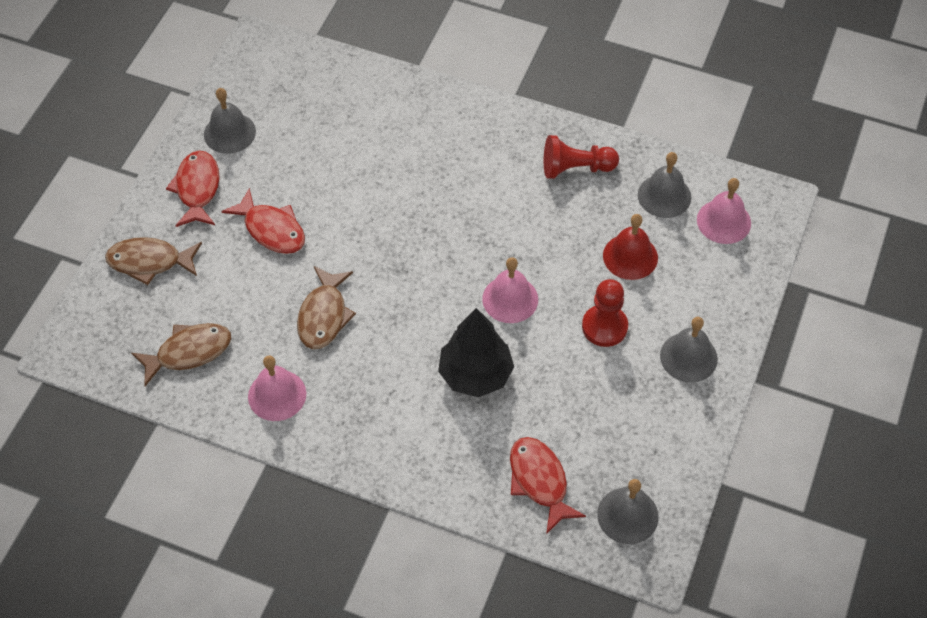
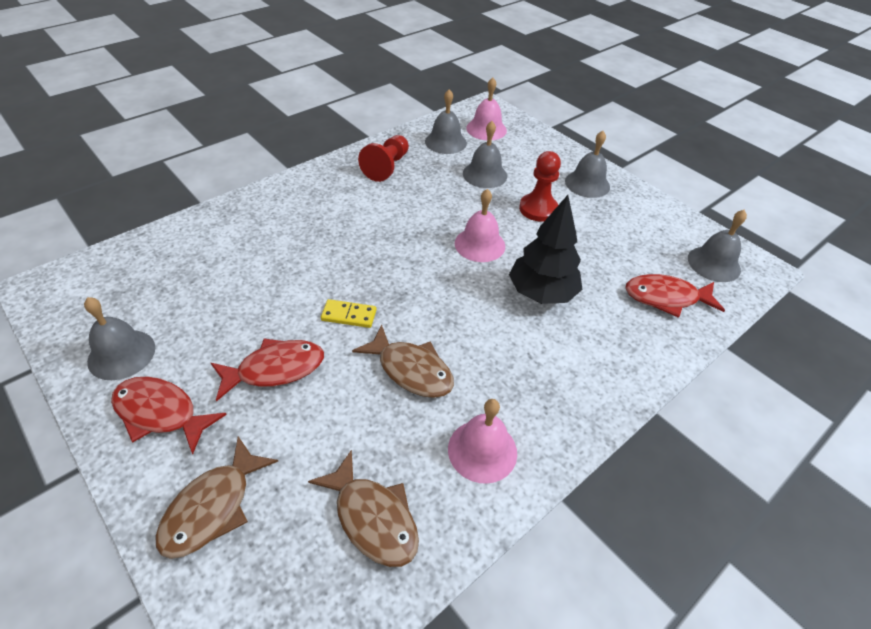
camera: 65 degrees left, 10 degrees down
(189, 352) = (372, 518): brown fish -> brown fish turned 135 degrees clockwise
(354, 245) = (349, 315): none -> yellow domino
(630, 256) = (485, 174): red bell -> grey bell

